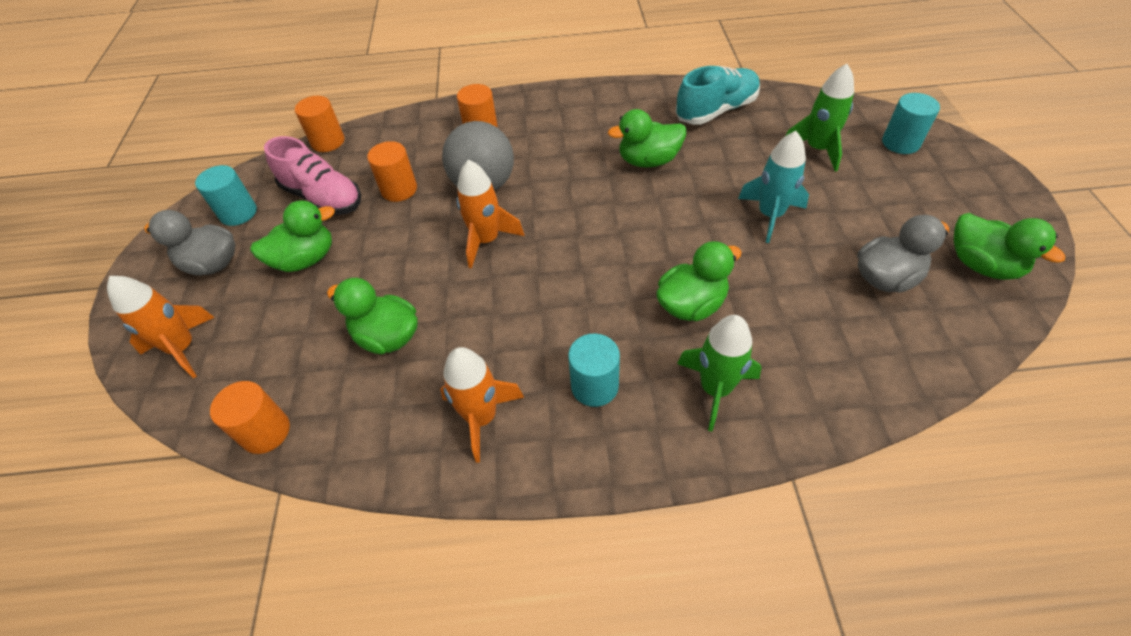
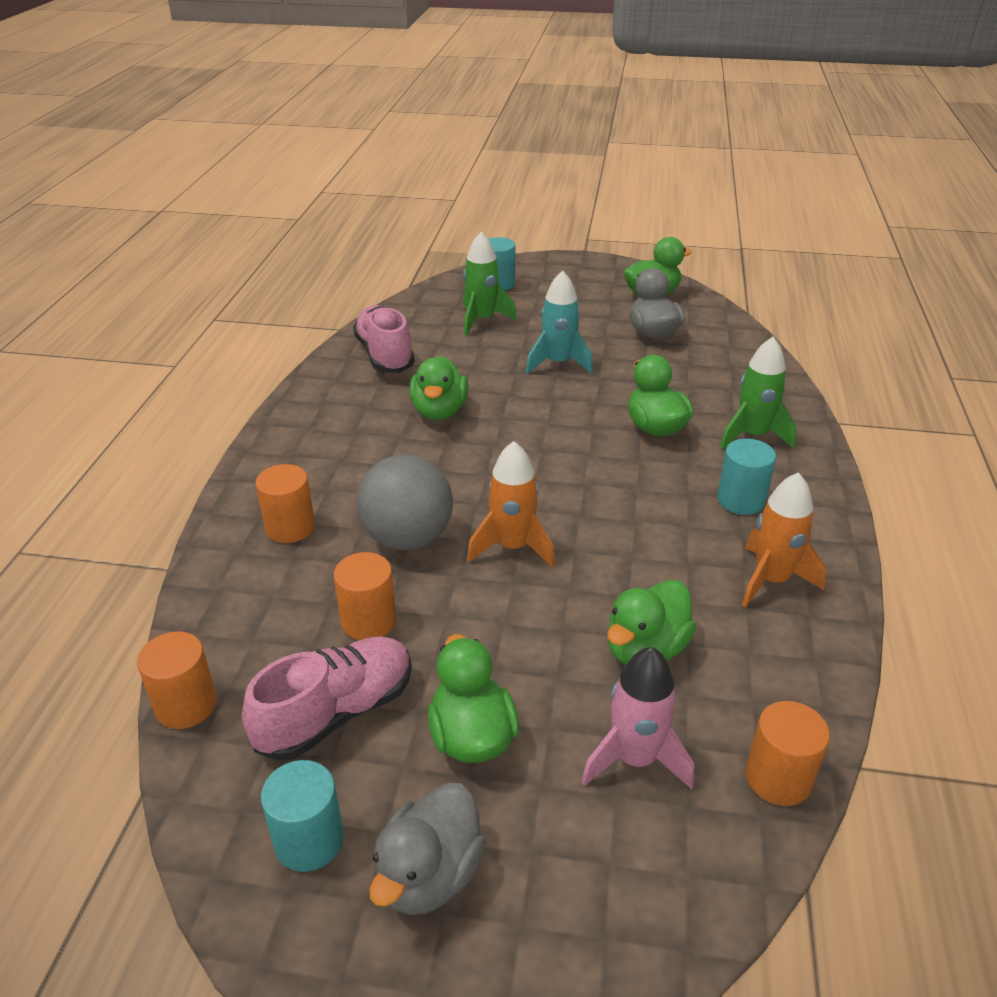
camera: 80 degrees left, 15 degrees down
(183, 348) = (613, 902): orange rocket -> none
(285, 344) = (634, 759): none -> pink rocket
(716, 110) = (385, 355): turquoise shoe -> pink shoe

